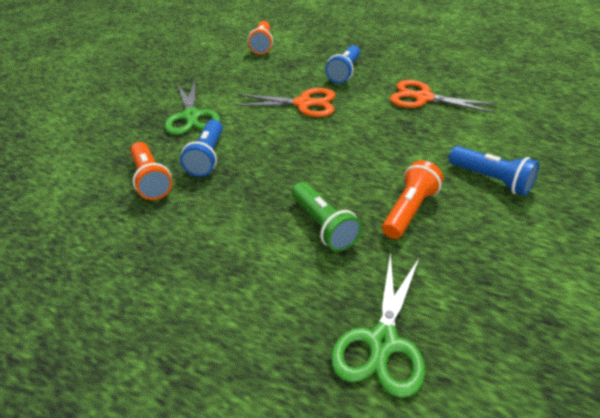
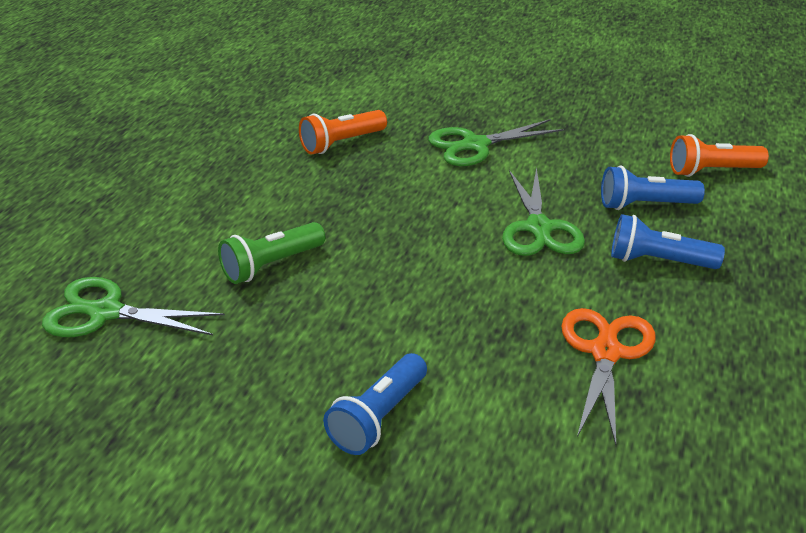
camera: 80 degrees right, 5 degrees down
(207, 157) = (390, 170): blue flashlight -> blue flashlight (645, 205)
(304, 103) = (539, 228): orange scissors -> green scissors
(409, 210) = (302, 332): orange flashlight -> none

